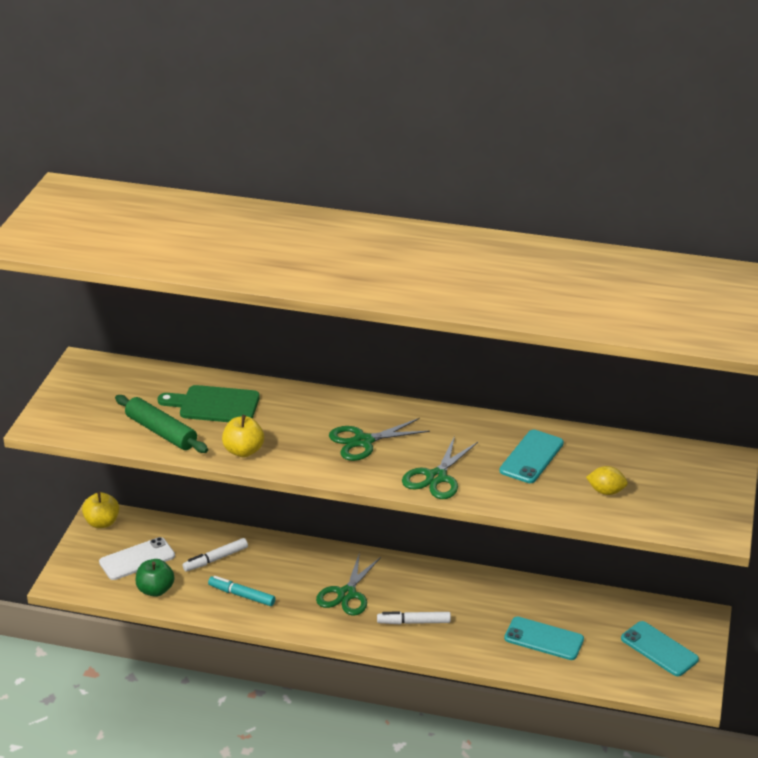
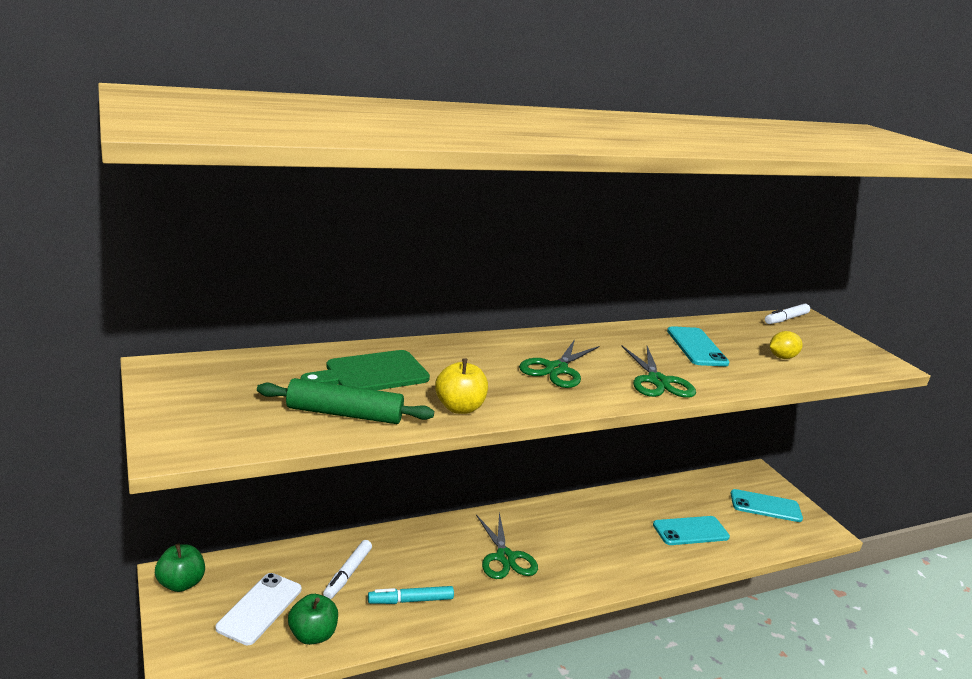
camera: 40 degrees left, 10 degrees down
(102, 522) = (181, 583): yellow apple -> green apple
(413, 622) = (586, 559): white marker -> white marker (785, 319)

